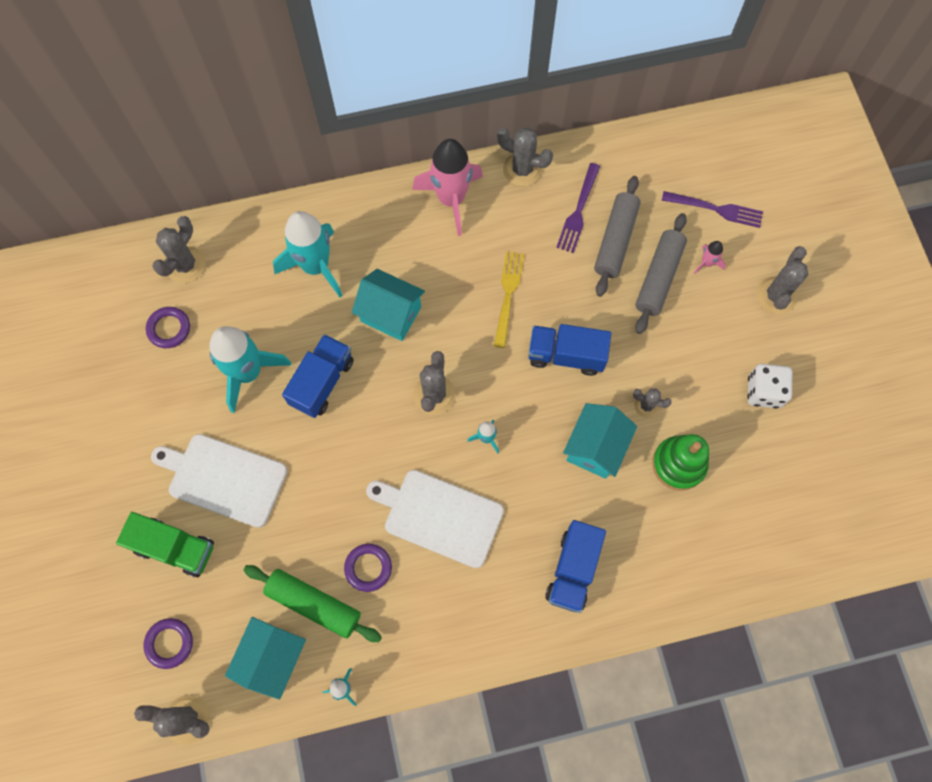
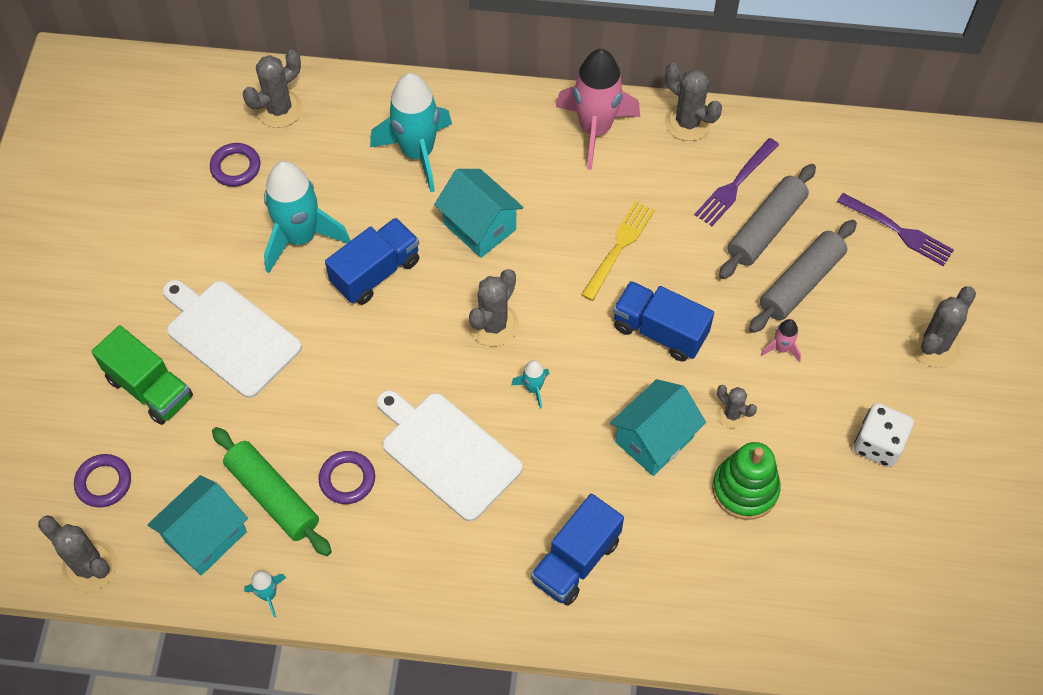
camera: 20 degrees right, 10 degrees down
(707, 263) = (864, 285): pink rocket -> pink rocket (781, 348)

